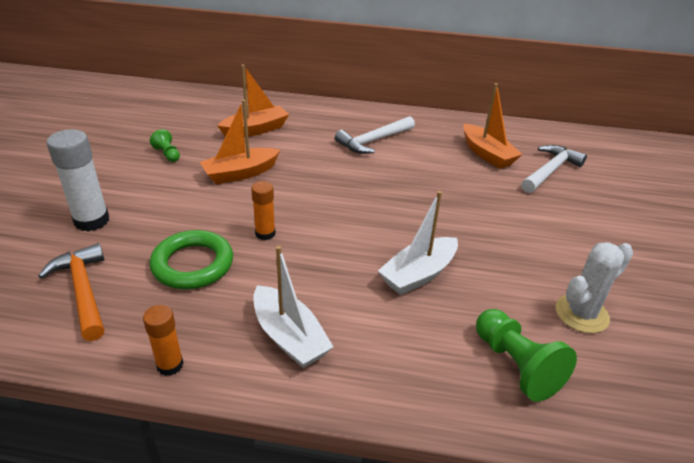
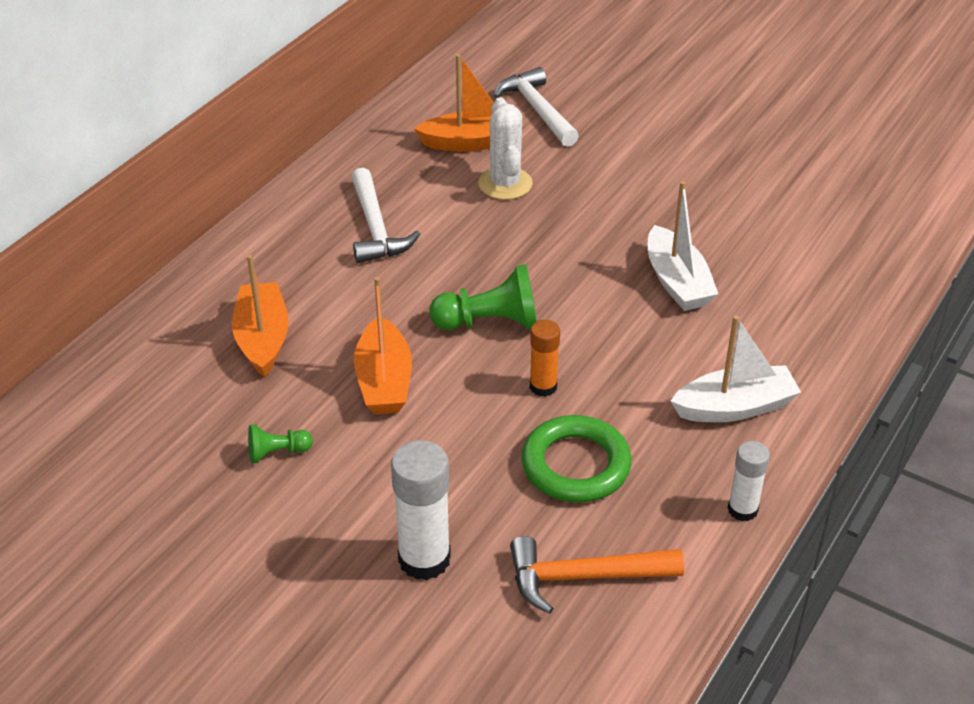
camera: 65 degrees left, 5 degrees up
(170, 365) = (742, 509): orange glue stick -> white glue stick
(516, 365) = (827, 264): green pawn -> green pawn (490, 322)
(581, 314) = (779, 196): white cactus -> white cactus (505, 184)

